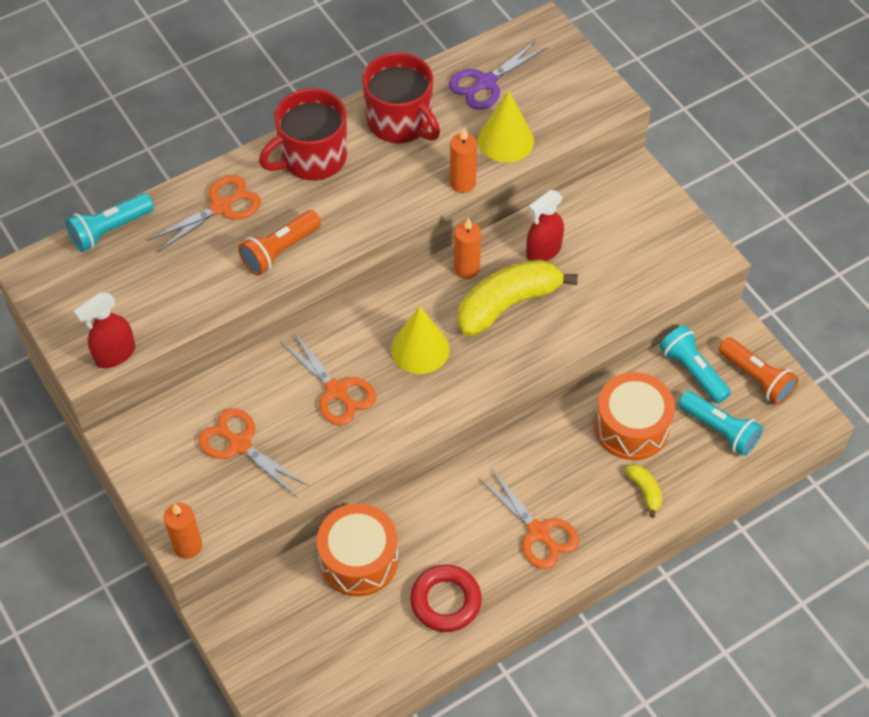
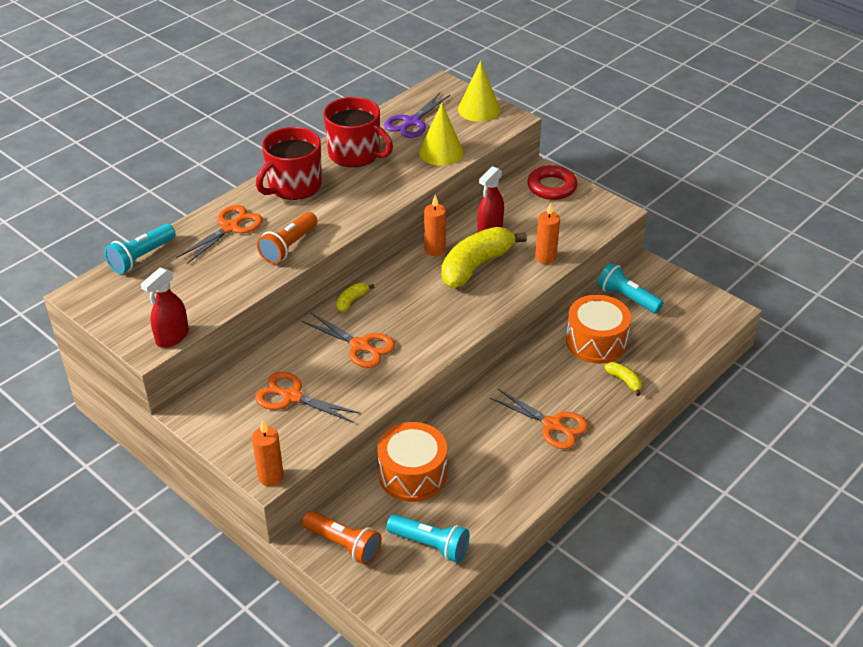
camera: 15 degrees left, 15 degrees down
(346, 324) = (352, 301): none -> yellow banana
(420, 349) = (418, 306): yellow cone -> yellow cone (479, 109)
(445, 601) = (496, 488): red ring -> red ring (551, 187)
(462, 183) = (418, 182): orange candle -> orange candle (545, 257)
(719, 430) = (663, 331): turquoise flashlight -> turquoise flashlight (430, 545)
(756, 378) = (676, 293): orange flashlight -> orange flashlight (344, 545)

